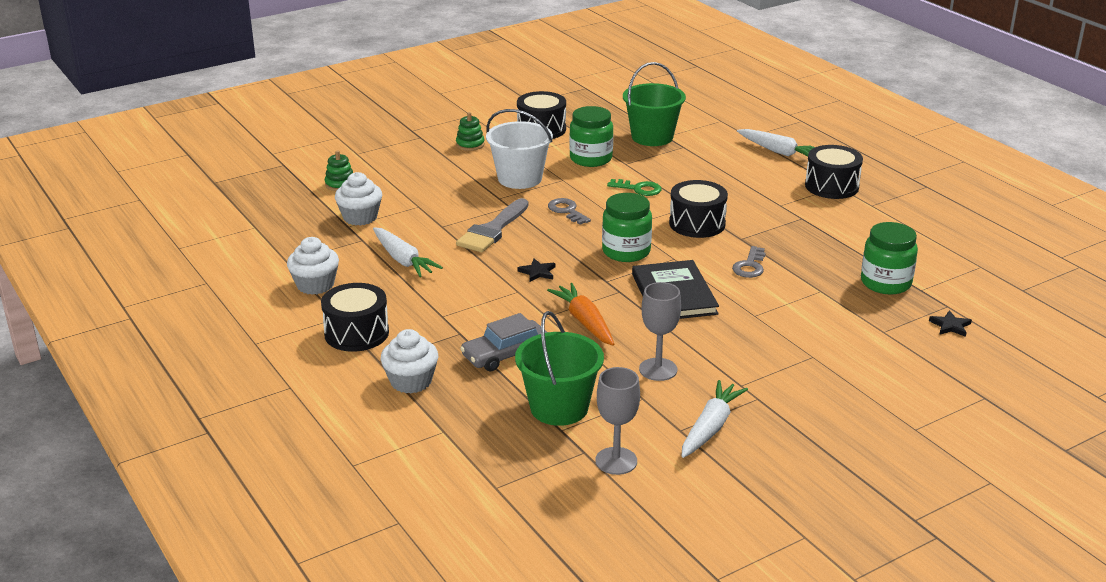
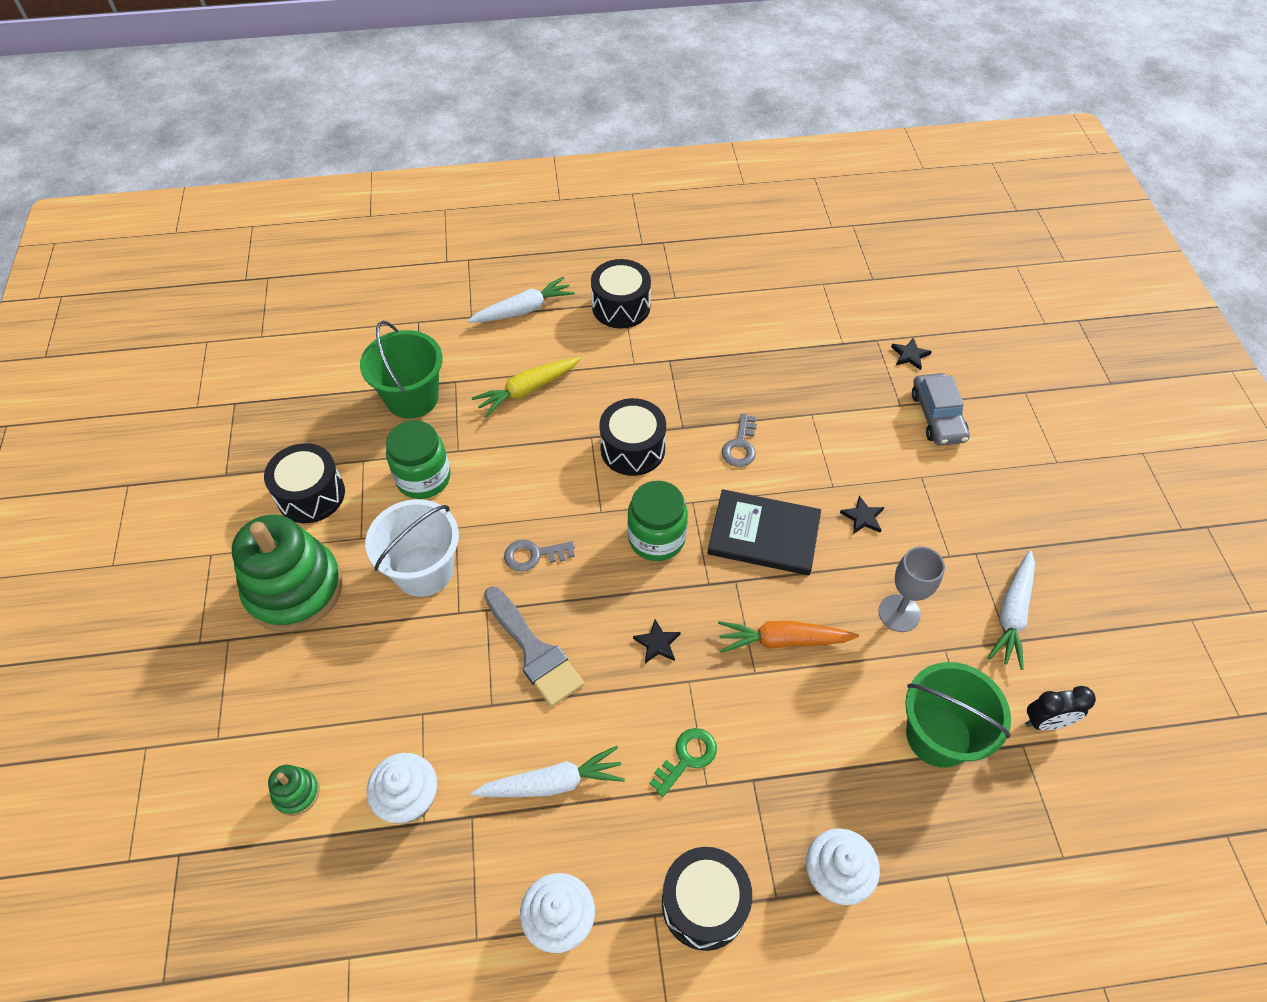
camera: 65 degrees left, 25 degrees up
(470, 144) = (294, 589): green stacking toy -> green stacking toy, size x2.37
(505, 354) = (816, 747): grey car -> grey car (937, 416)
(616, 461) = (1046, 721): grey goblet -> black clock
(639, 189) = (525, 465): green key -> green key (687, 757)
(705, 172) = (527, 390): none -> yellow carrot
(710, 427) = (1012, 614): white carrot -> white carrot turned 120 degrees counterclockwise
(737, 335) = (862, 517): none -> black star
(750, 266) = (740, 446): grey key -> grey key turned 60 degrees clockwise
(885, 283) = (820, 361): green jar -> none

